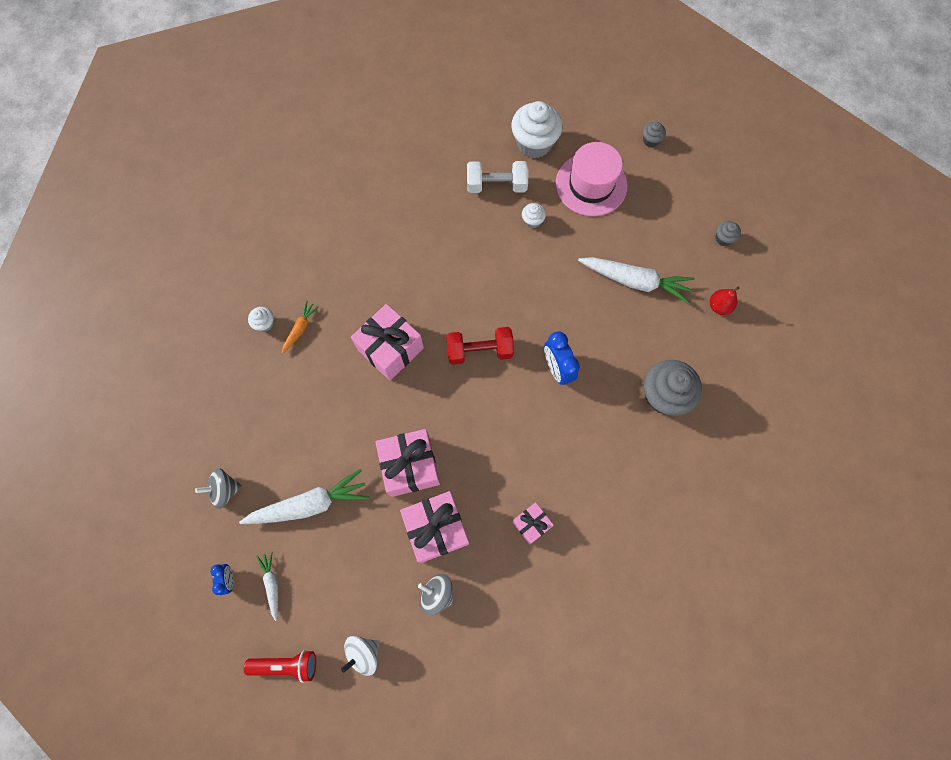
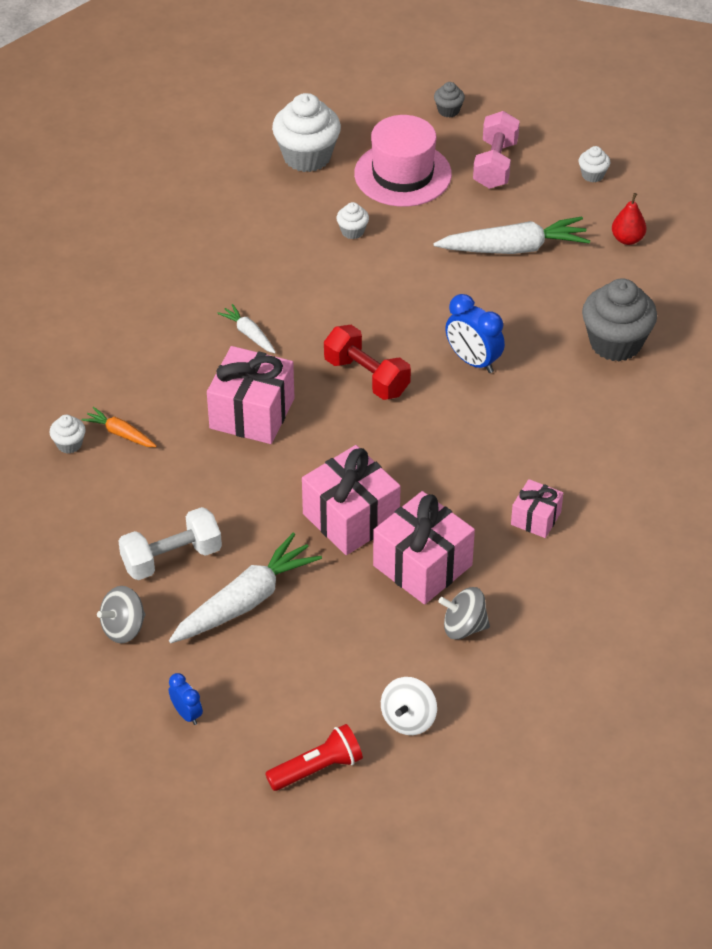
camera: 25 degrees left, 25 degrees down
(272, 584) = (247, 697): white carrot -> white carrot (249, 334)
(300, 329) = (120, 433): orange carrot -> orange carrot turned 60 degrees counterclockwise
(479, 351) = (366, 377): red dumbbell -> red dumbbell turned 75 degrees clockwise
(496, 185) = (285, 211): white dumbbell -> white dumbbell (171, 558)
(659, 201) = (495, 165): none -> pink dumbbell
(723, 238) = (592, 175): grey cupcake -> white cupcake

